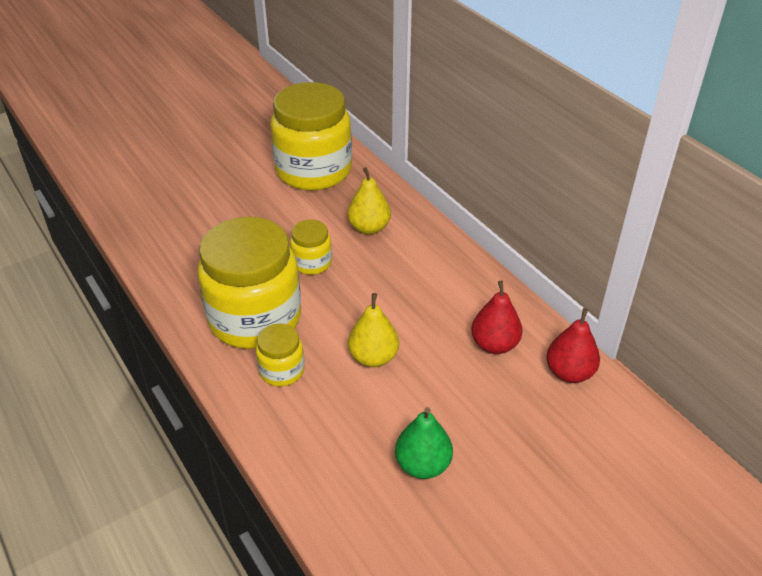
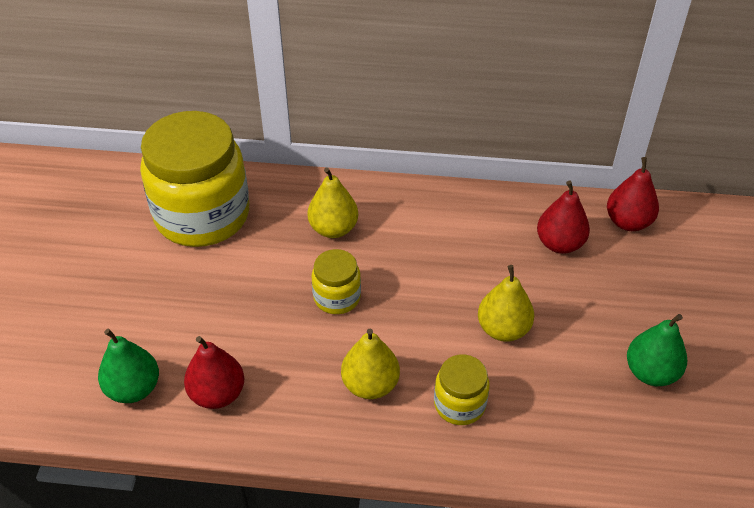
camera: 50 degrees left, 5 degrees up
(155, 224) = (133, 389): none -> green pear
(183, 258) = (217, 394): none -> red pear
(255, 318) = (370, 385): yellow jar -> yellow pear

